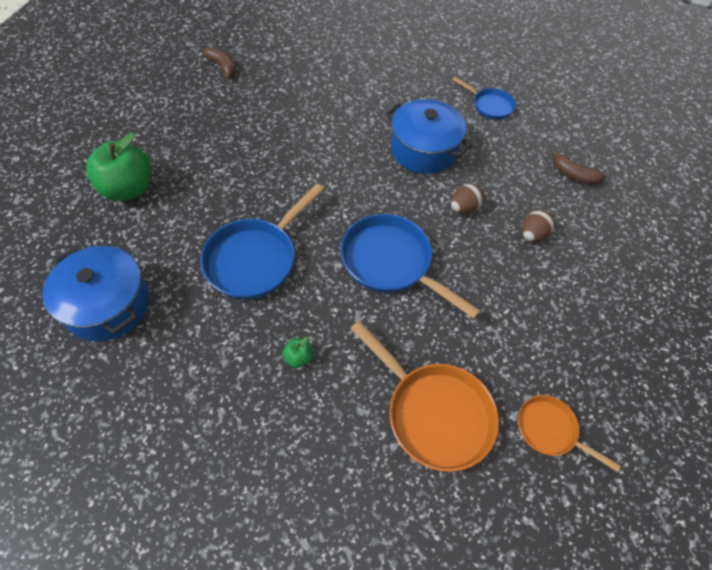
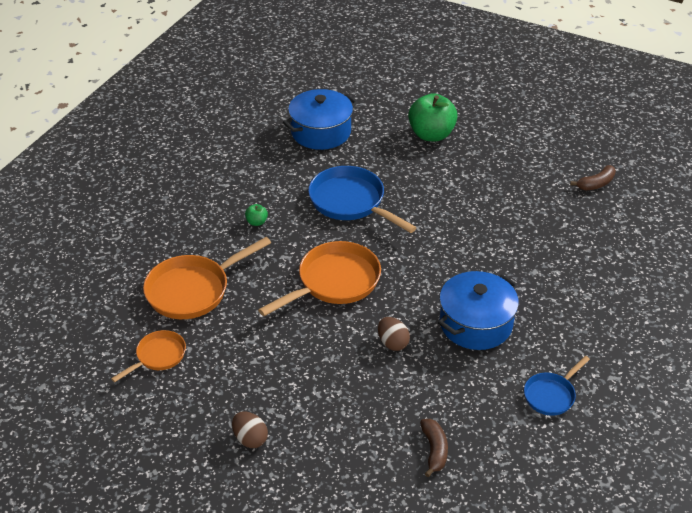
camera: 100 degrees right, 15 degrees down
(391, 263) = (334, 282): blue pan -> orange pan
(532, 235) = (352, 391): brown egg -> brown egg (250, 439)
(573, 175) = (434, 450): brown banana -> brown banana turned 135 degrees clockwise

